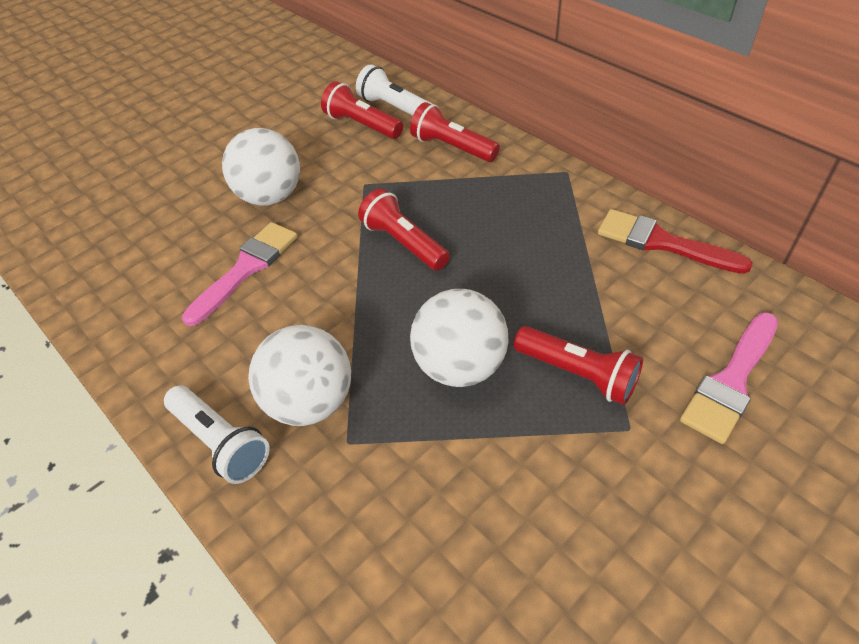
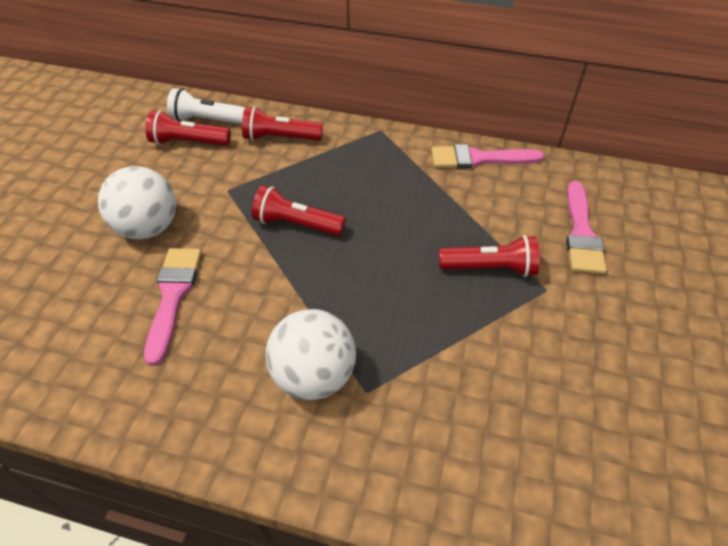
camera: 35 degrees left, 0 degrees up
(221, 442) = (262, 443): white flashlight -> none
(460, 365) = (407, 297): white ball -> none
(662, 242) = (479, 159): red brush -> pink brush

